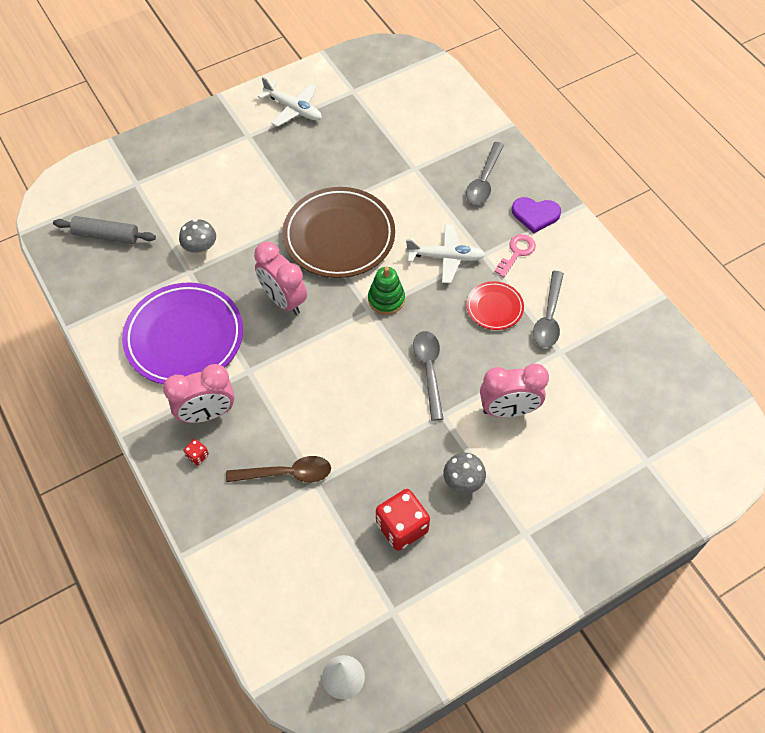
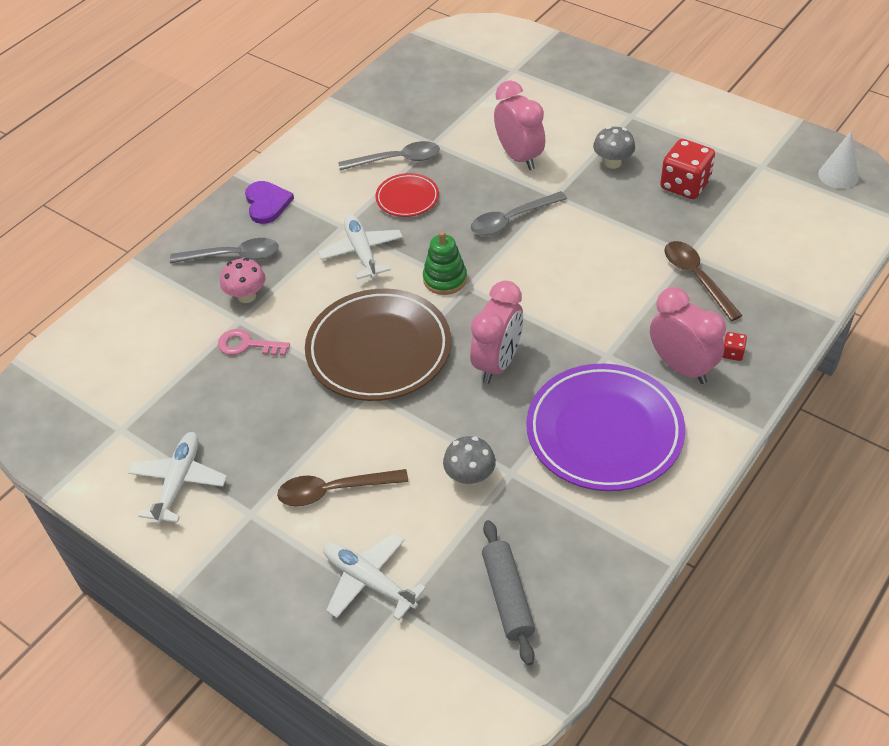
camera: 110 degrees left, 10 degrees down
(163, 176) = (369, 581): none -> white plane
(237, 178) = (333, 491): none -> brown spoon
(436, 178) = (246, 296): none -> pink mushroom
(516, 253) = (327, 202): pink key -> pink key (247, 345)

